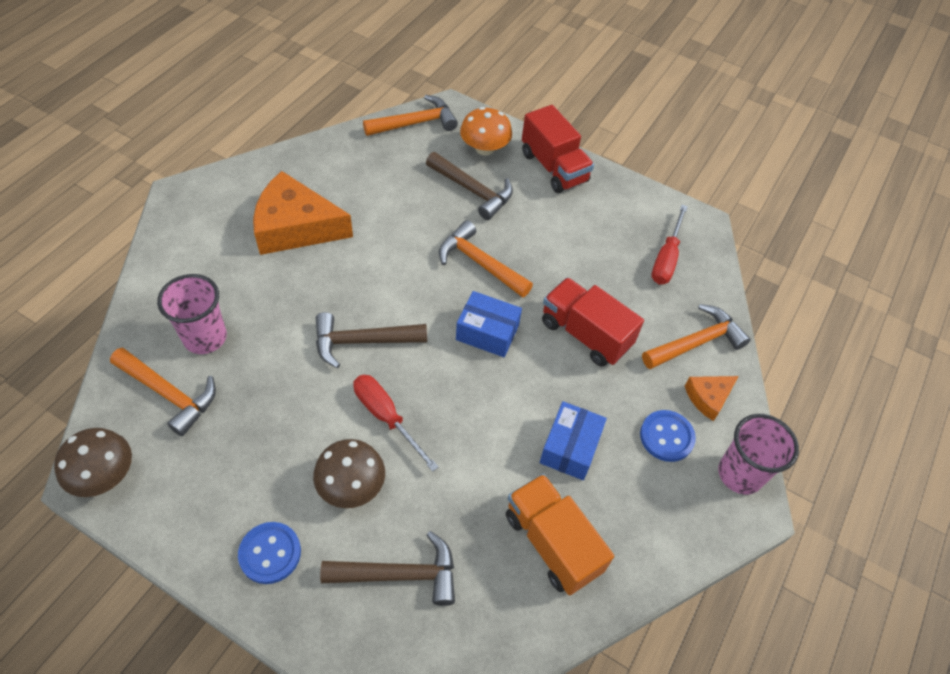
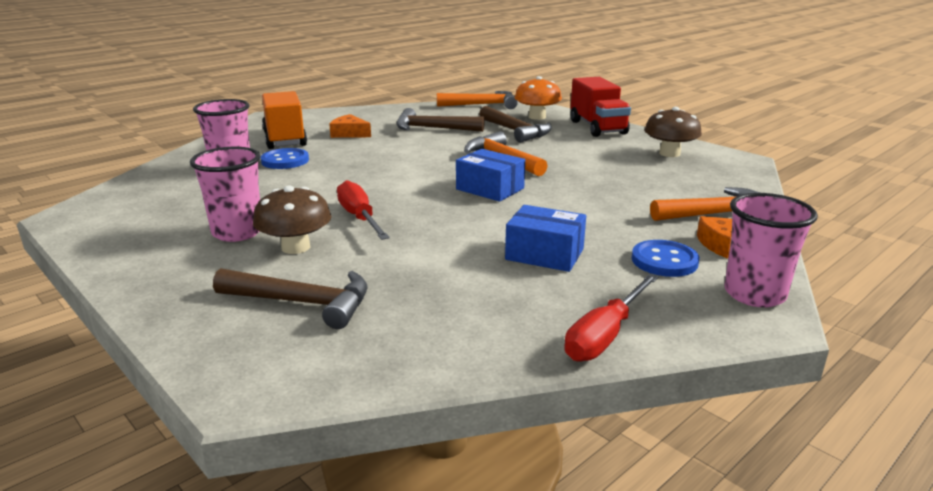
camera: 20 degrees right, 30 degrees down
(104, 475) = (80, 216): brown mushroom -> brown mushroom (669, 153)
(169, 394) = (176, 188): orange hammer -> none
(270, 553) = (182, 272): blue button -> blue button (285, 161)
(283, 471) = (237, 232): none -> pink cup
(295, 227) = (349, 134): orange cheese -> orange cheese, size x0.49
(362, 341) = (366, 182): brown hammer -> brown hammer (432, 128)
(552, 543) = (491, 307): orange truck -> orange truck (285, 139)
(570, 447) = (544, 254): blue box -> blue box turned 75 degrees clockwise
(585, 334) = (592, 198): red truck -> none
(666, 258) = (697, 172): red screwdriver -> red screwdriver (605, 335)

